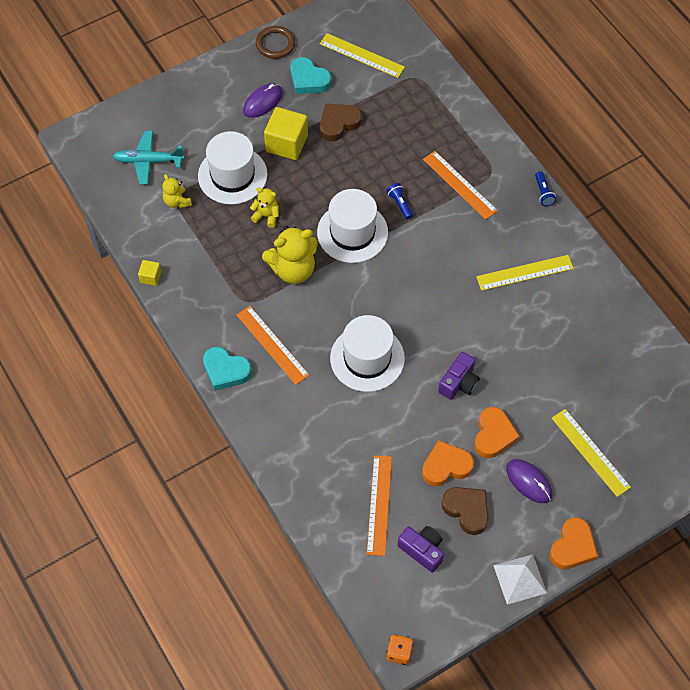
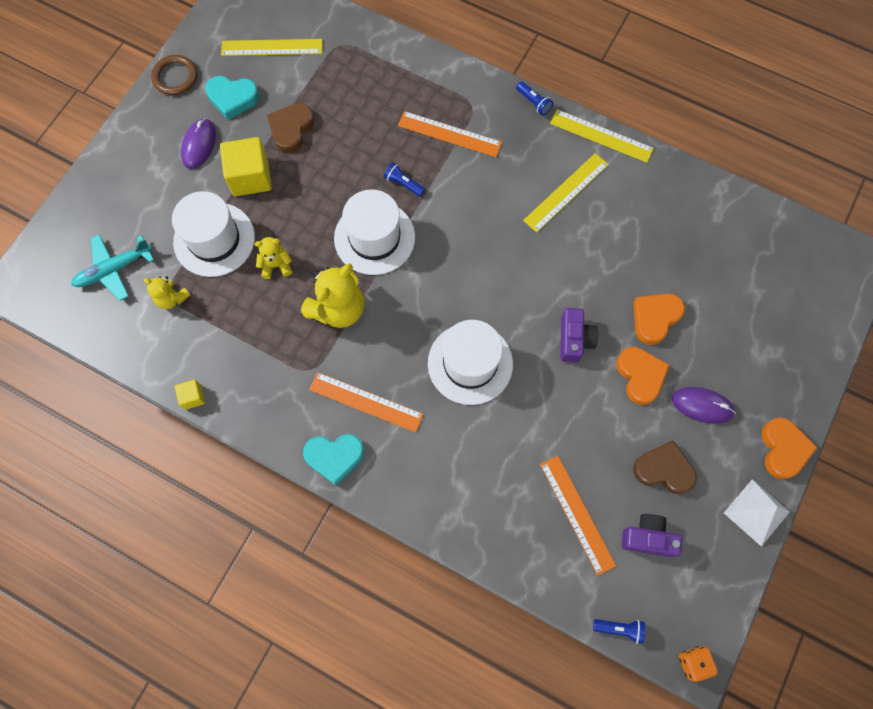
camera: 30 degrees left, 10 degrees up
(358, 599) = (619, 628): none -> blue flashlight
(446, 466) = (615, 435): orange heart -> orange heart (655, 318)
(590, 452) = (739, 342): yellow ruler -> yellow ruler (601, 135)

